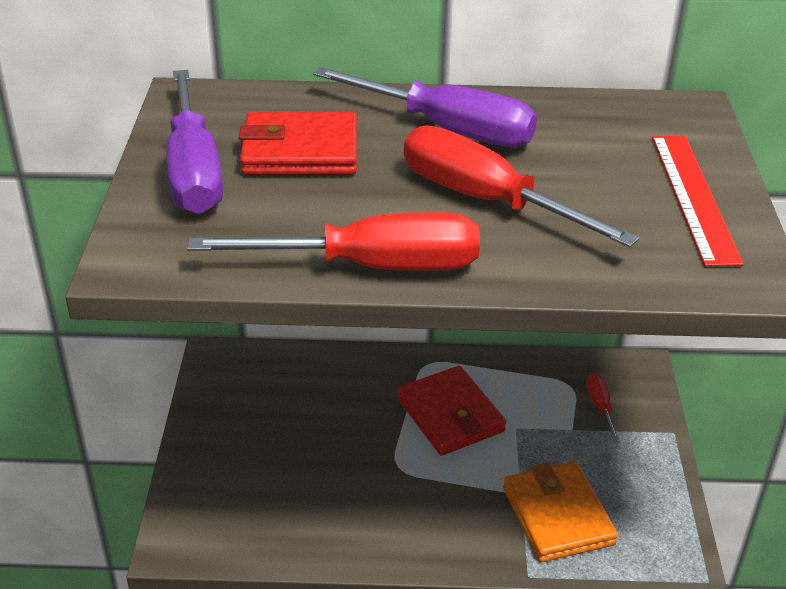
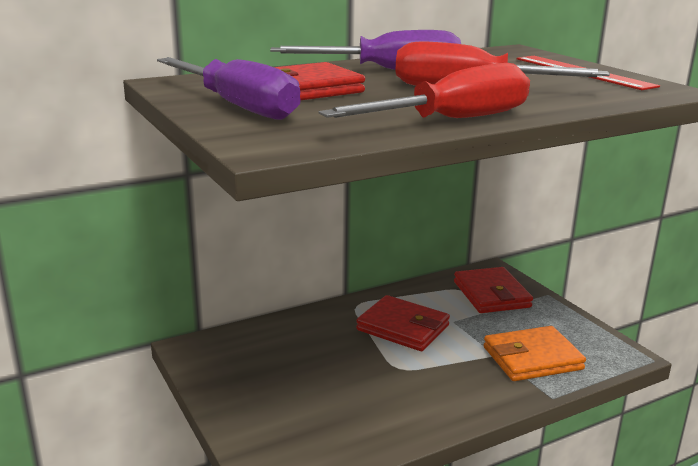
camera: 30 degrees left, 15 degrees down
(558, 516) = (532, 358): orange wallet -> orange wallet turned 60 degrees counterclockwise
(600, 406) = (491, 294): red screwdriver -> red wallet

